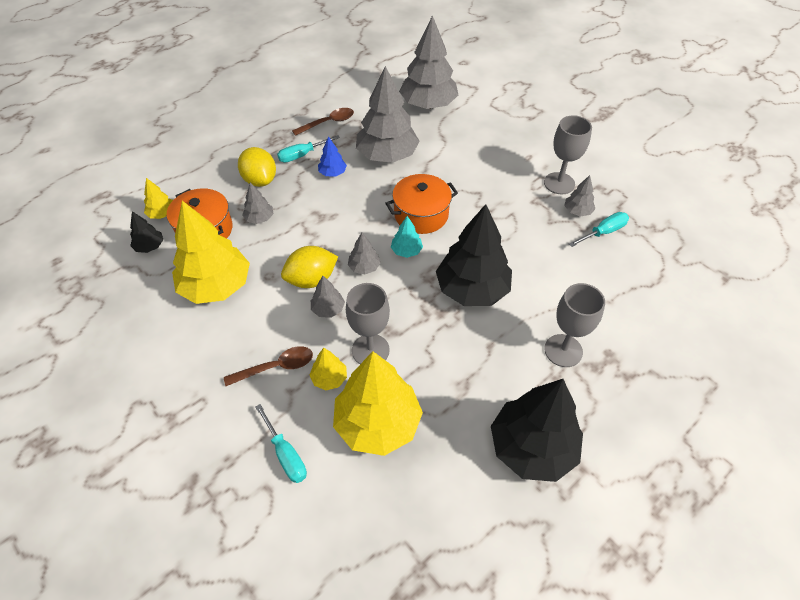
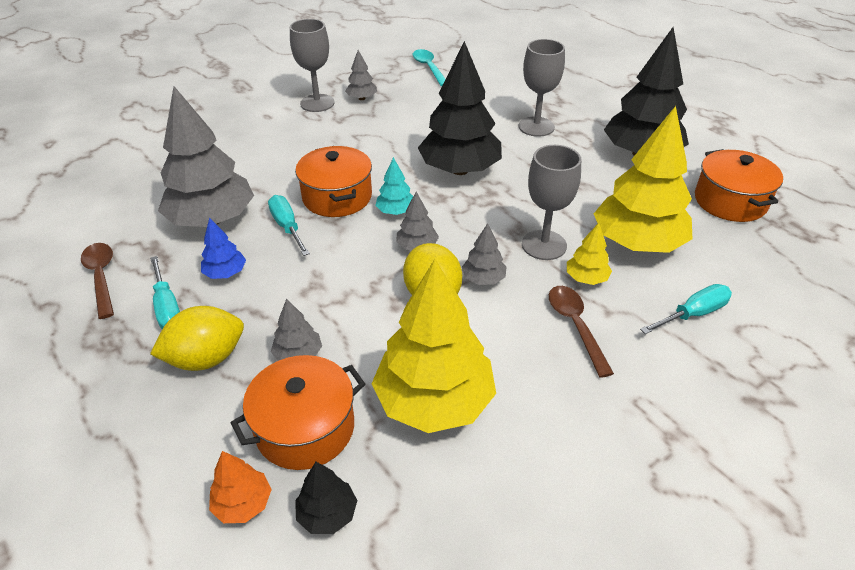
camera: 85 degrees left, 10 degrees down
(162, 214) = (243, 504): yellow tree -> orange tree
(428, 104) = (123, 178): grey tree -> none
(454, 526) = (730, 201): none -> orange pot
(603, 232) = (393, 89): turquoise screwdriver -> turquoise screwdriver (287, 226)
(659, 256) = (429, 68): none -> turquoise spoon

